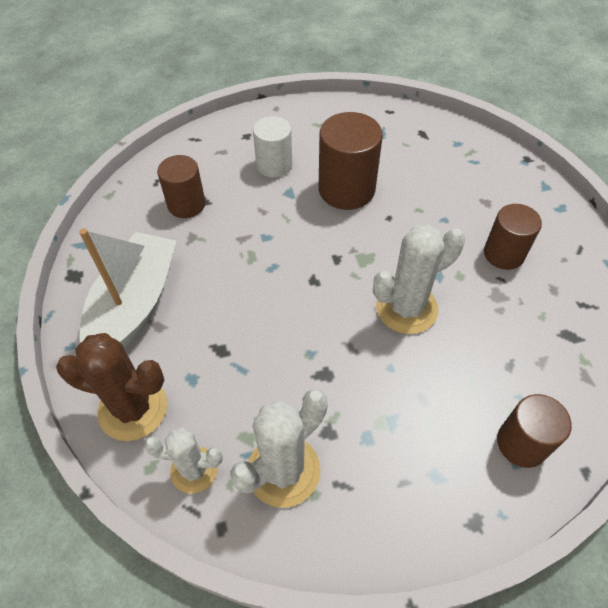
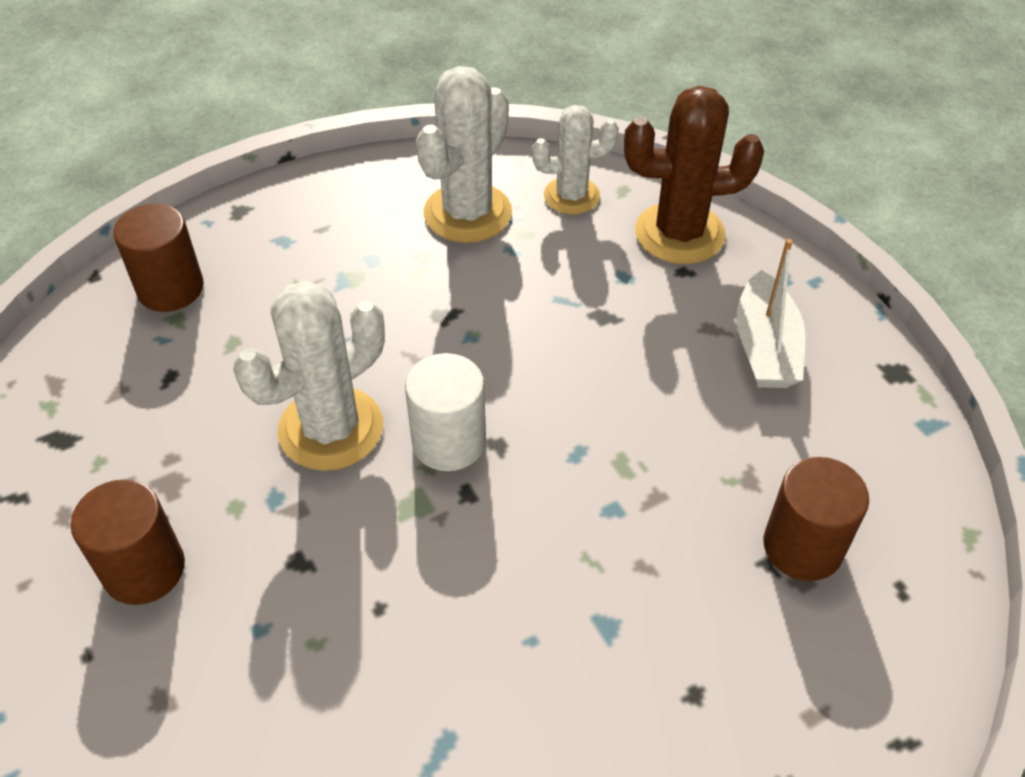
camera: 165 degrees right, 5 degrees down
(135, 306) = (765, 347): white boat -> white boat, size x0.61
(274, 165) = (671, 699): white cylinder -> white cylinder (449, 442)
(346, 190) = (483, 662): brown cylinder -> none

